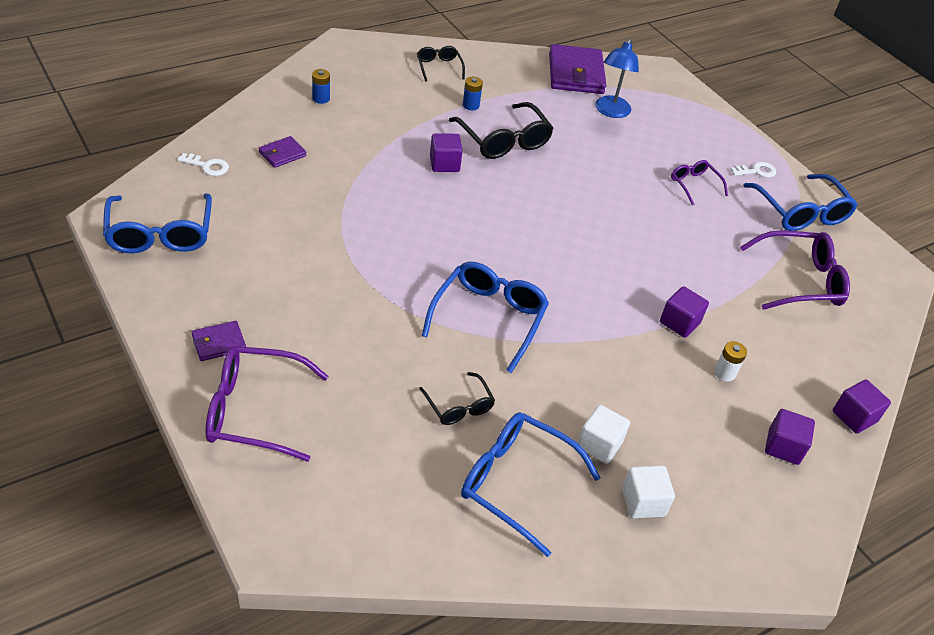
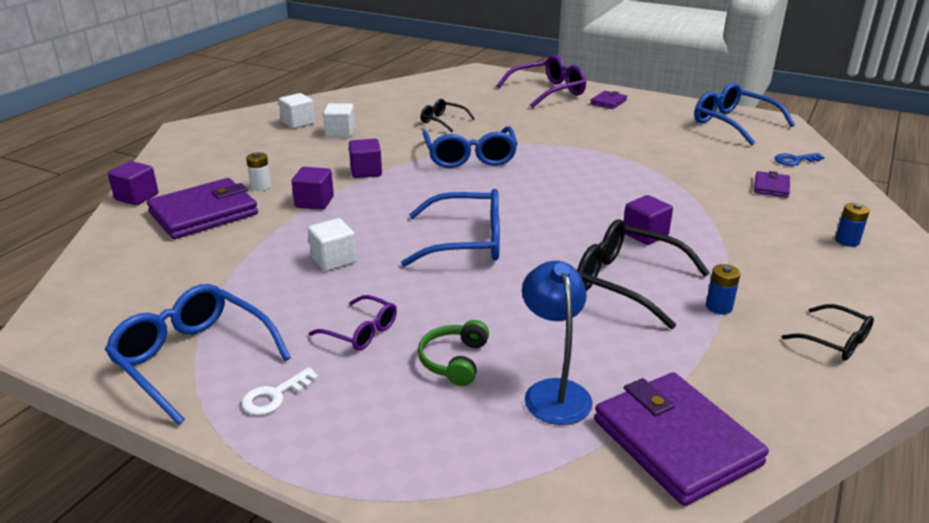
camera: 155 degrees right, 15 degrees down
(207, 166) = (795, 160): white key -> blue key
(516, 483) = (380, 109): blue glasses -> blue glasses (466, 242)
(650, 146) = (454, 361): none -> green headphones
(689, 247) = (333, 260): none -> white cube
(783, 447) = (202, 166): purple cube -> purple cube (366, 171)
(786, 355) = (203, 213): none -> purple wallet
(800, 280) = (191, 276): purple glasses -> none

